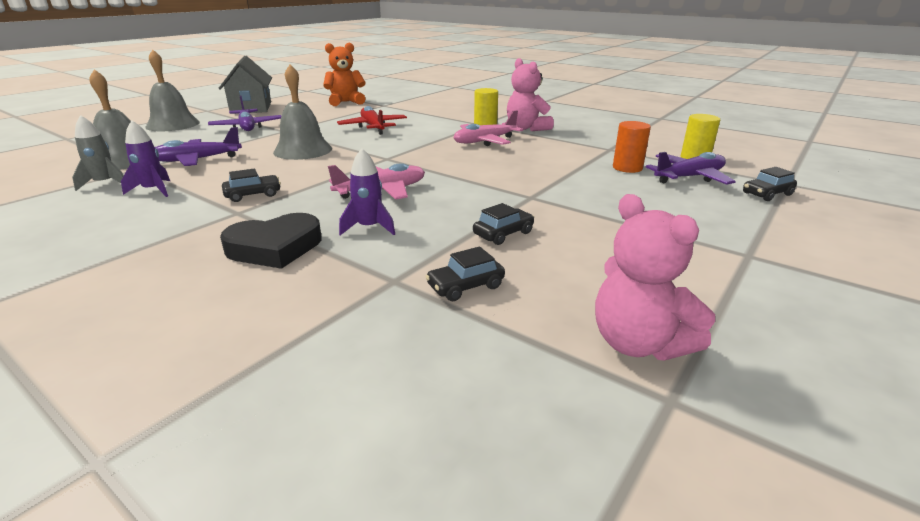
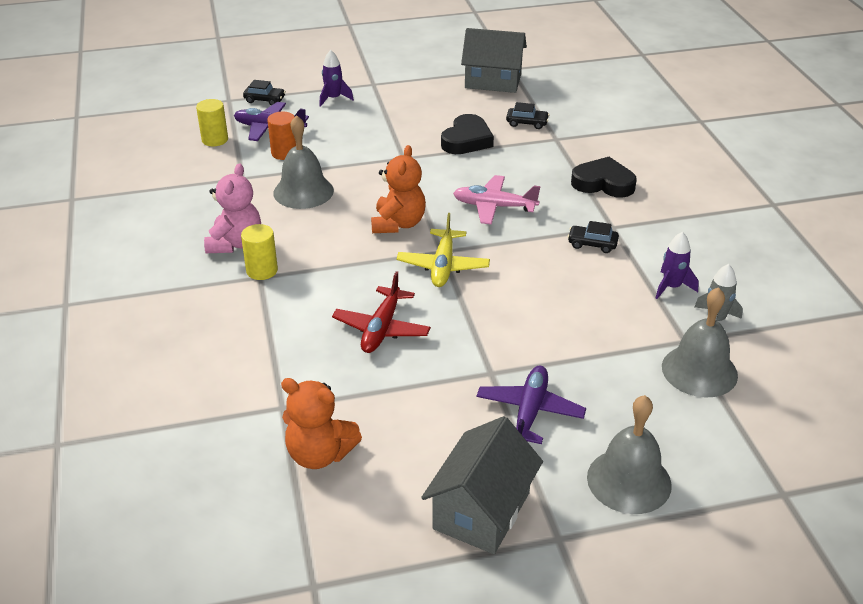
camera: 140 degrees left, 10 degrees up
(197, 160) = (621, 332): purple plane -> none
(303, 150) = (505, 305): grey bell -> grey bell (303, 191)
(369, 228) = (537, 176): purple rocket -> purple rocket (334, 98)
(373, 153) = (443, 266): none -> yellow plane
(445, 160) = (398, 224): none -> orange teddy bear
(485, 141) = (317, 238): pink plane -> none
(503, 234) = (466, 140): black car -> black heart
(638, 343) = (493, 81): pink teddy bear -> grey house

